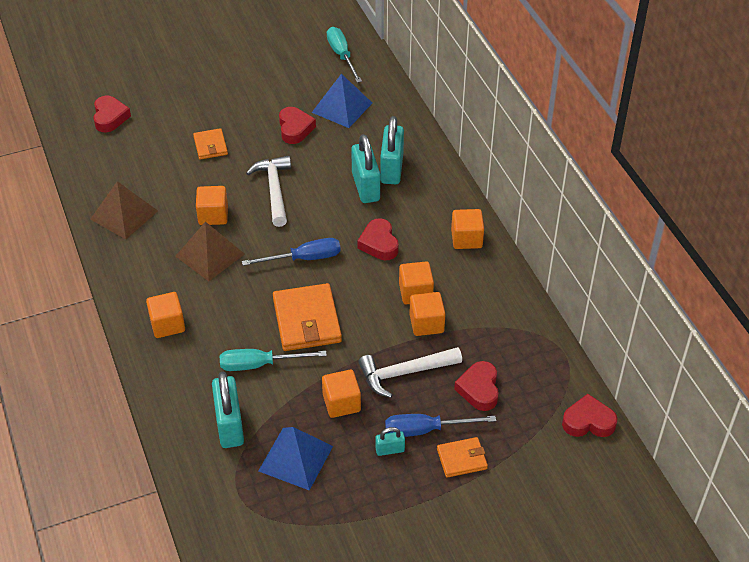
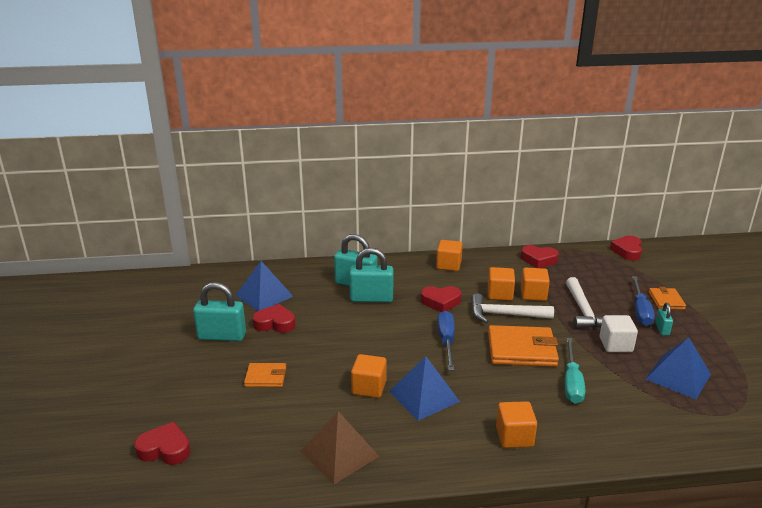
camera: 75 degrees left, 20 degrees down
(210, 255) = (424, 396): brown pyramid -> blue pyramid
(230, 425) = (645, 409): turquoise padlock -> turquoise padlock (222, 336)
(274, 190) = (351, 346): white hammer -> white hammer (504, 315)
(341, 403) = (615, 345): orange cube -> white cube
(342, 56) = (195, 286): turquoise screwdriver -> none
(479, 389) = (600, 284): red heart -> red heart (538, 260)

